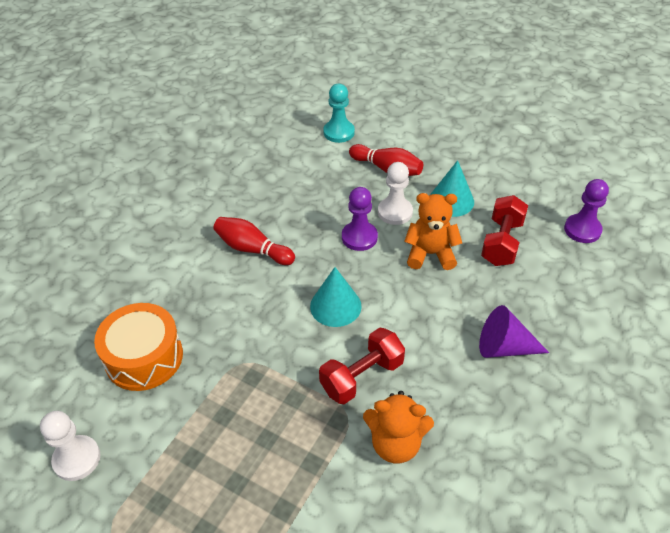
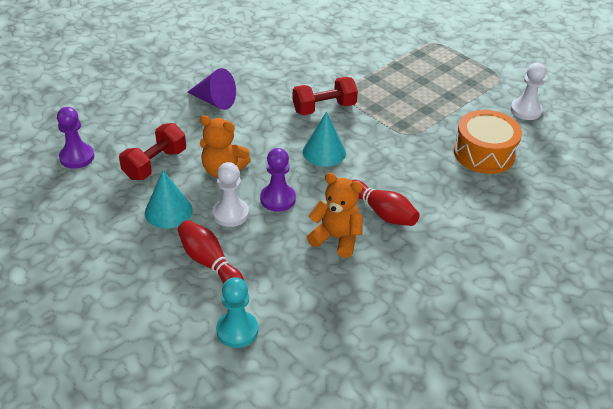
camera: 165 degrees left, 5 degrees down
(395, 443) = (318, 75): orange teddy bear -> orange teddy bear (336, 238)

